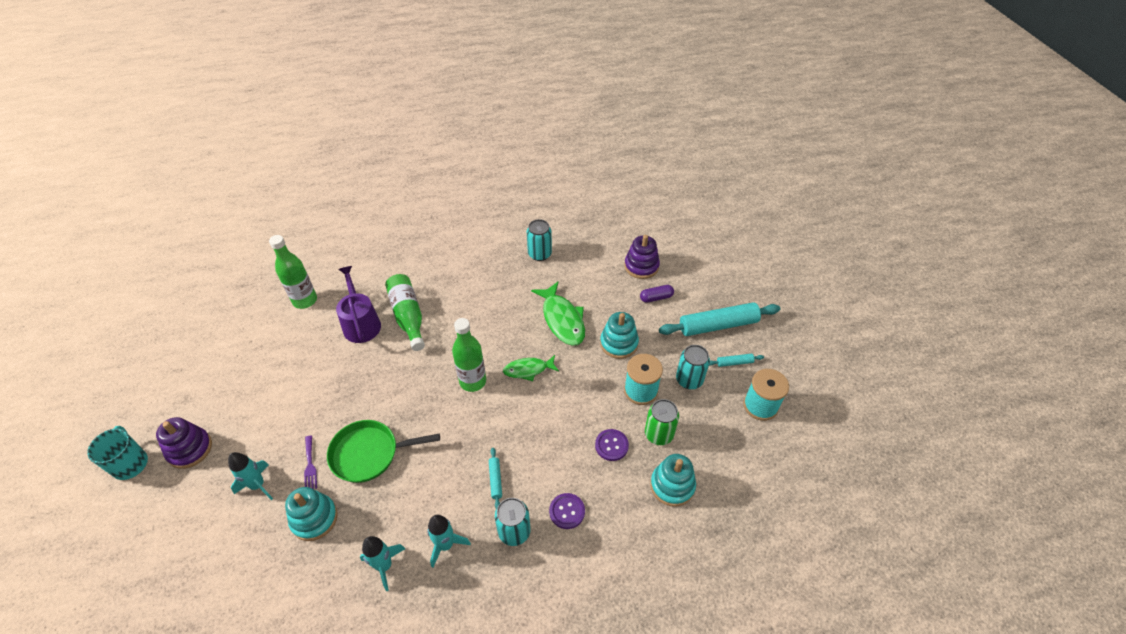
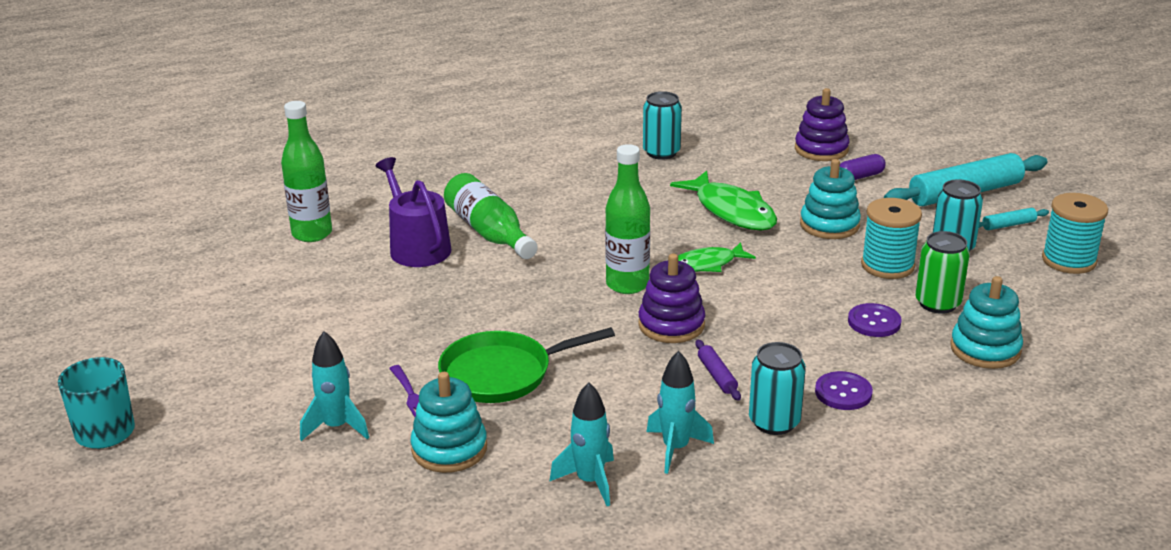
camera: 10 degrees left, 20 degrees down
(190, 449) = (200, 404): purple stacking toy -> purple stacking toy (671, 325)
(495, 480) = (717, 376): turquoise rolling pin -> purple rolling pin

